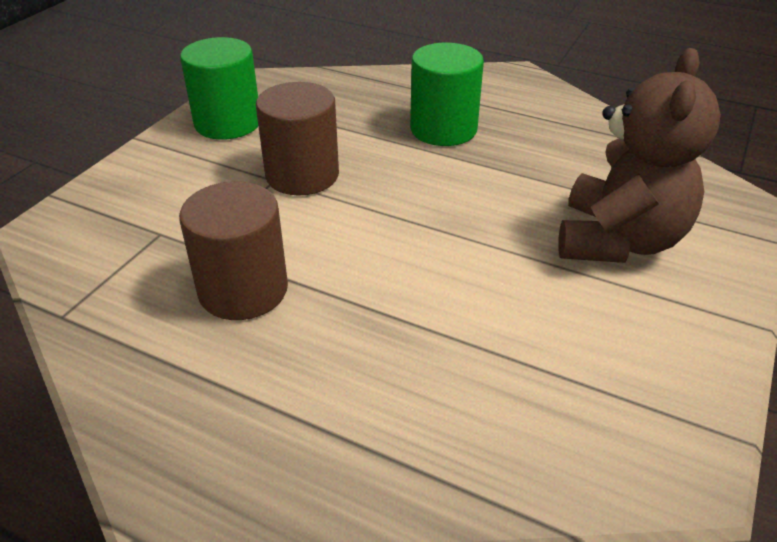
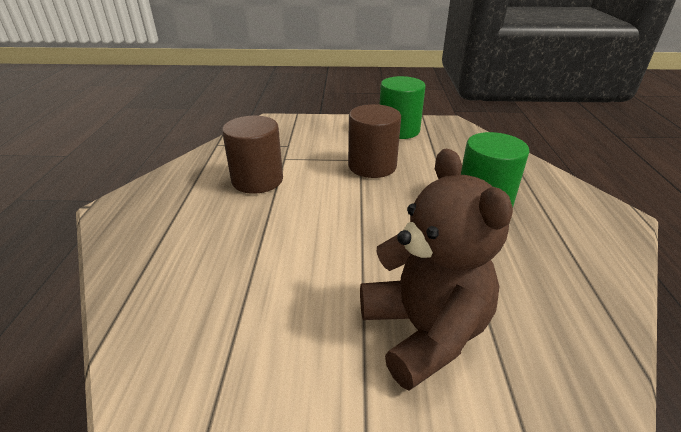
camera: 65 degrees right, 5 degrees down
(618, 240) = (424, 331): brown teddy bear -> brown teddy bear turned 105 degrees counterclockwise

